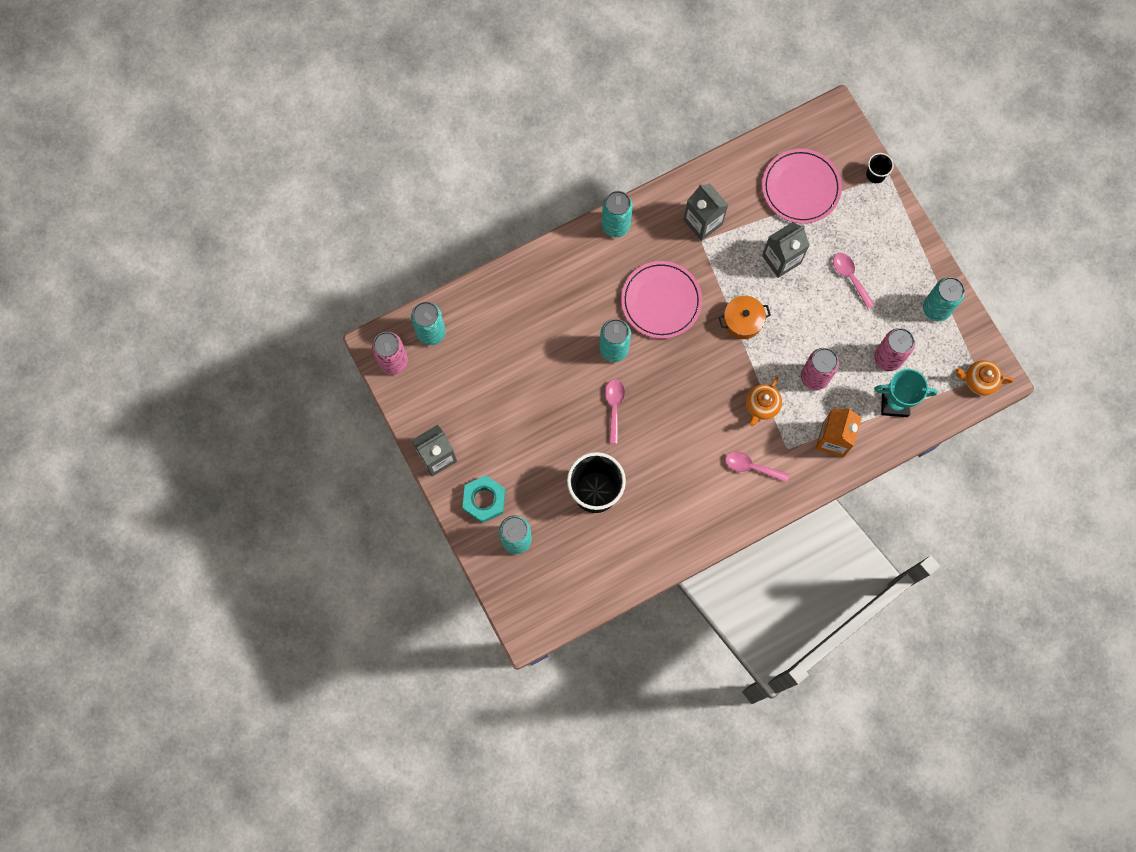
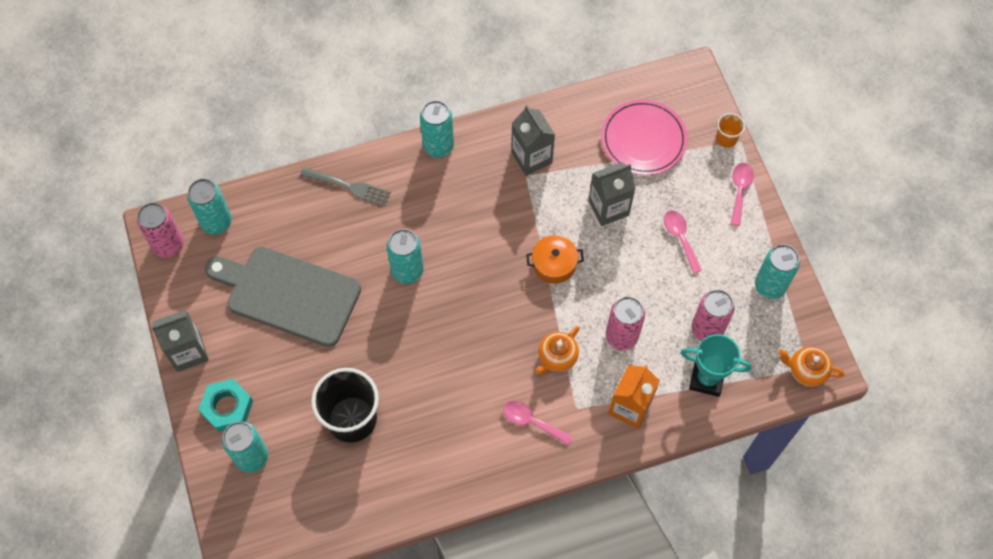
camera: 10 degrees right, 10 degrees down
(512, 389) = (288, 294): none -> grey cutting board
(542, 278) = (348, 186): none -> grey fork
(614, 407) = (394, 331): pink spoon -> pink spoon (740, 190)
(661, 301) = (469, 230): pink plate -> none
(875, 174) = (726, 138): black cup -> orange cup

